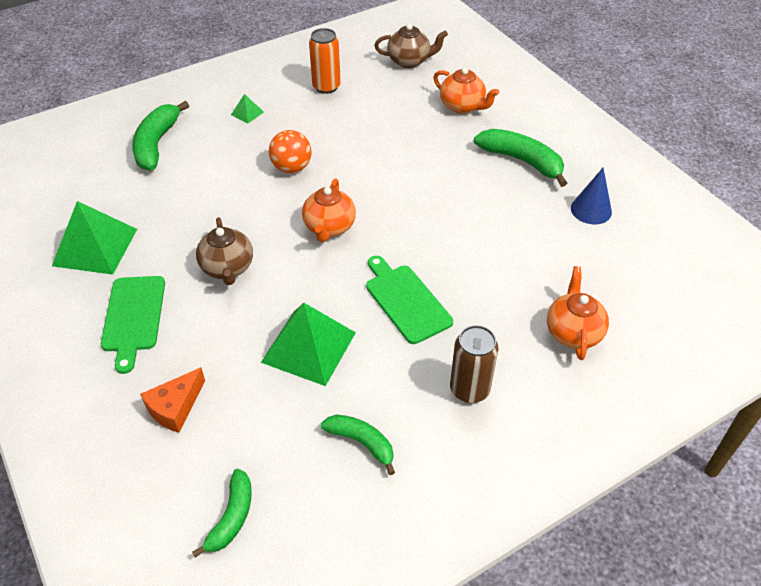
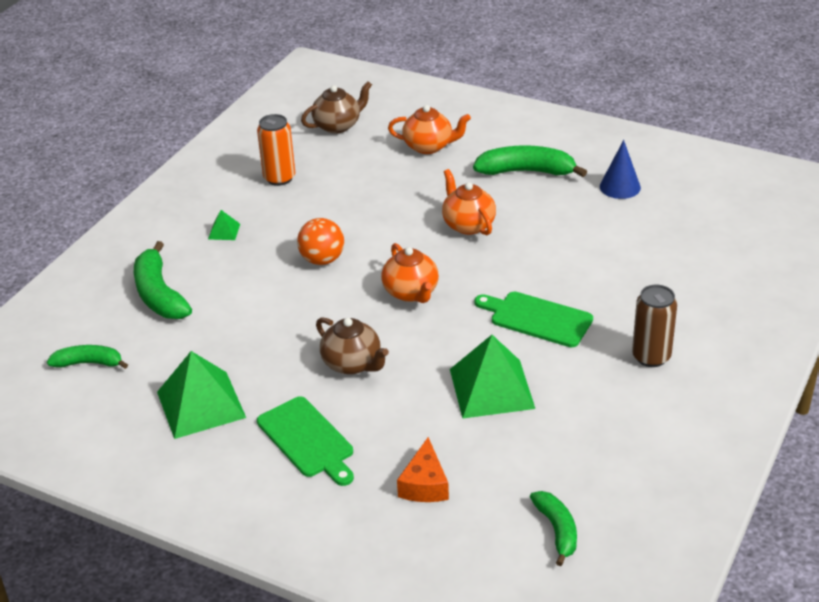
camera: 30 degrees left, 10 degrees down
(362, 442) = (605, 432): green banana -> green banana (89, 363)
(573, 332) = (690, 281): orange teapot -> orange teapot (468, 225)

